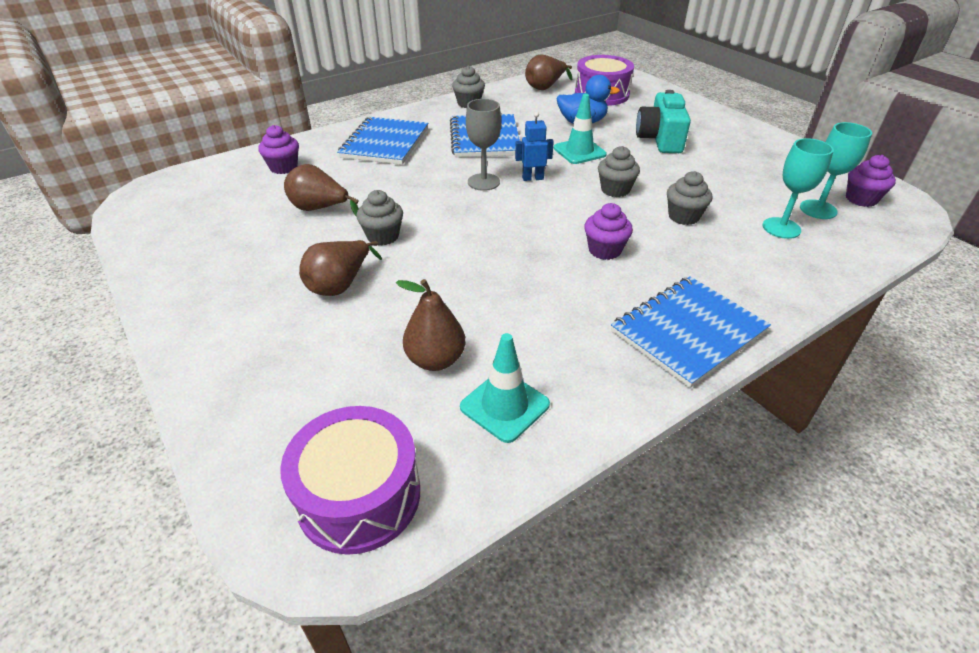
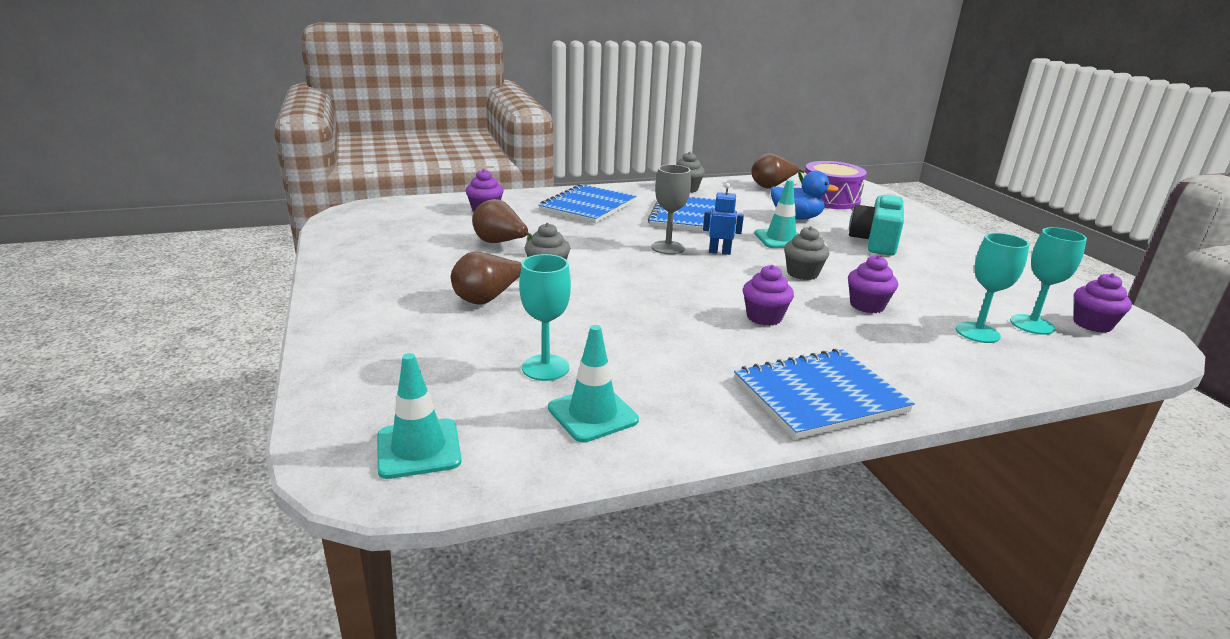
camera: 15 degrees right, 15 degrees down
(359, 495) = (418, 449): purple drum -> turquoise traffic cone
(435, 360) = (545, 368): brown pear -> turquoise goblet
(683, 216) = (867, 305): grey cupcake -> purple cupcake

